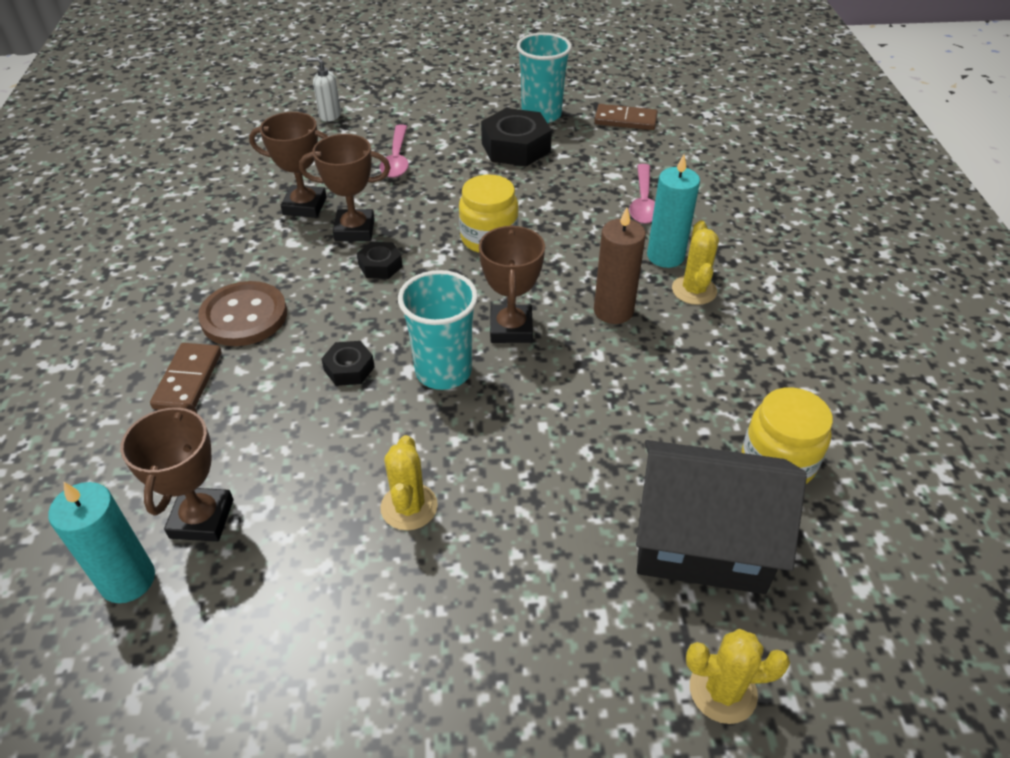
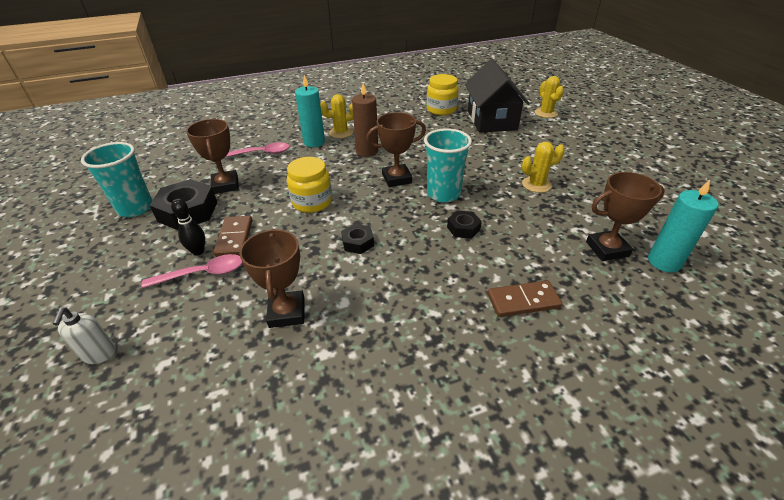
camera: 105 degrees left, 5 degrees down
(244, 316) = (444, 296): brown button -> none
(354, 230) = (317, 269): brown trophy -> brown trophy (225, 185)
(435, 155) = (198, 251): none -> black bowling pin
(625, 120) = (153, 170): brown domino -> brown domino (234, 238)

